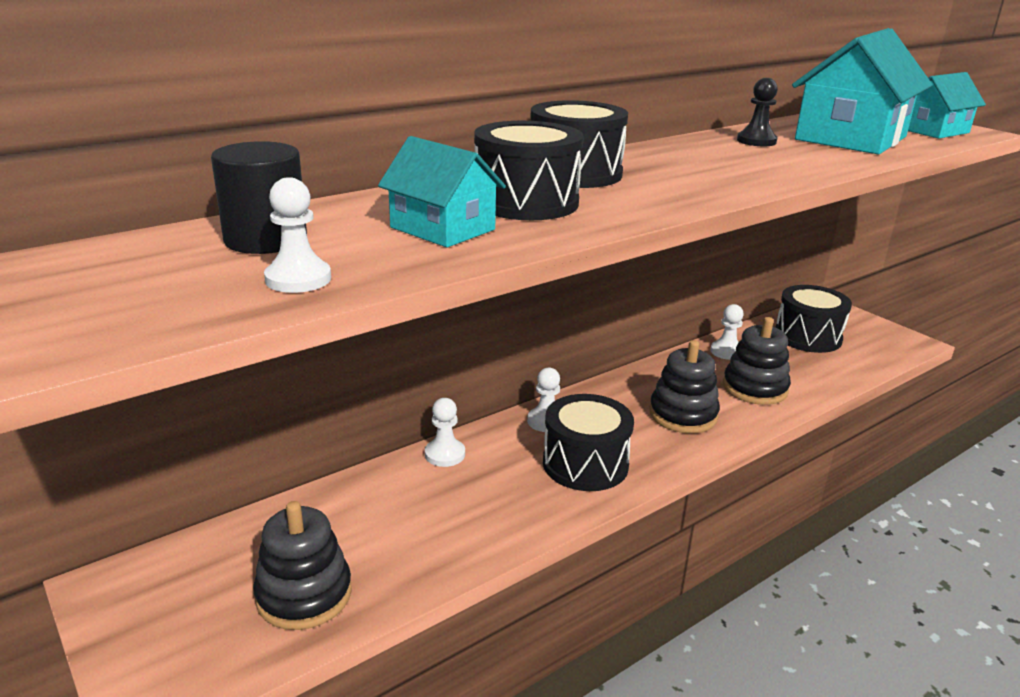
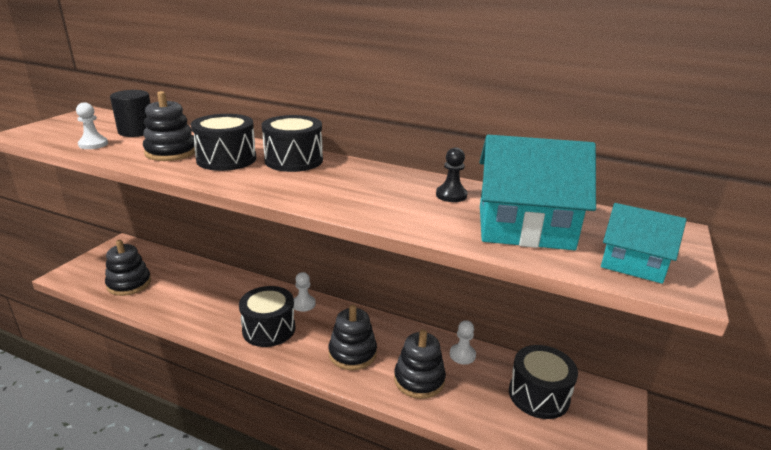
camera: 60 degrees right, 0 degrees up
(442, 228) = (171, 152): turquoise house -> black stacking toy
(445, 454) = (249, 283): white pawn -> none

